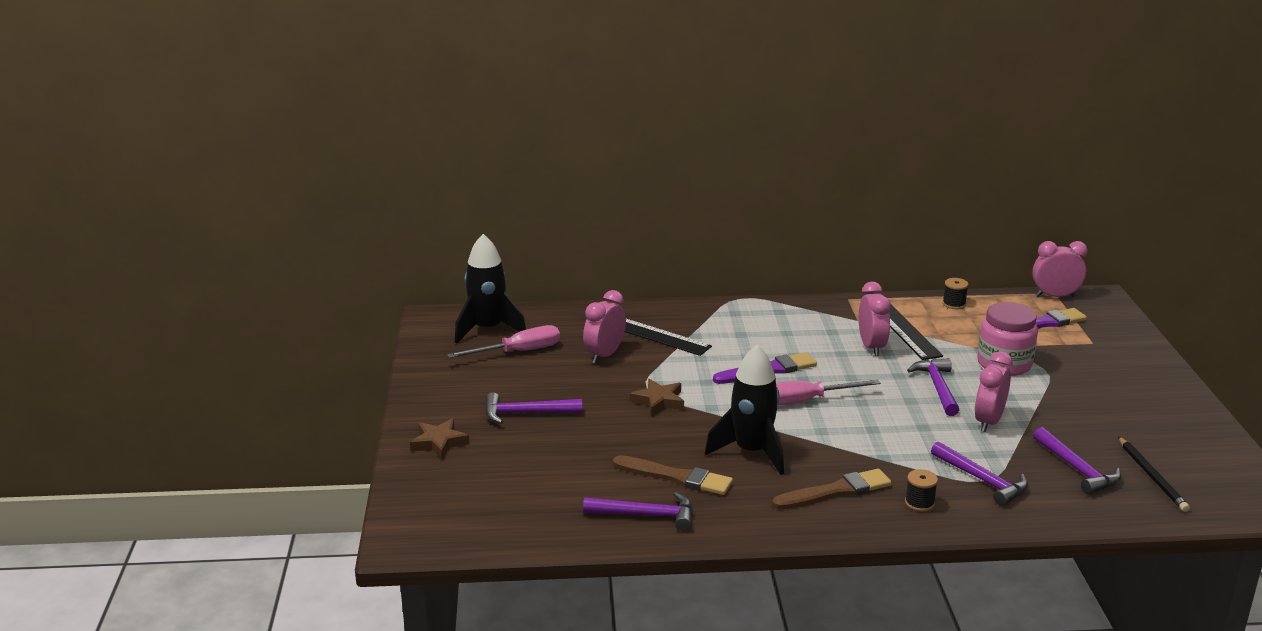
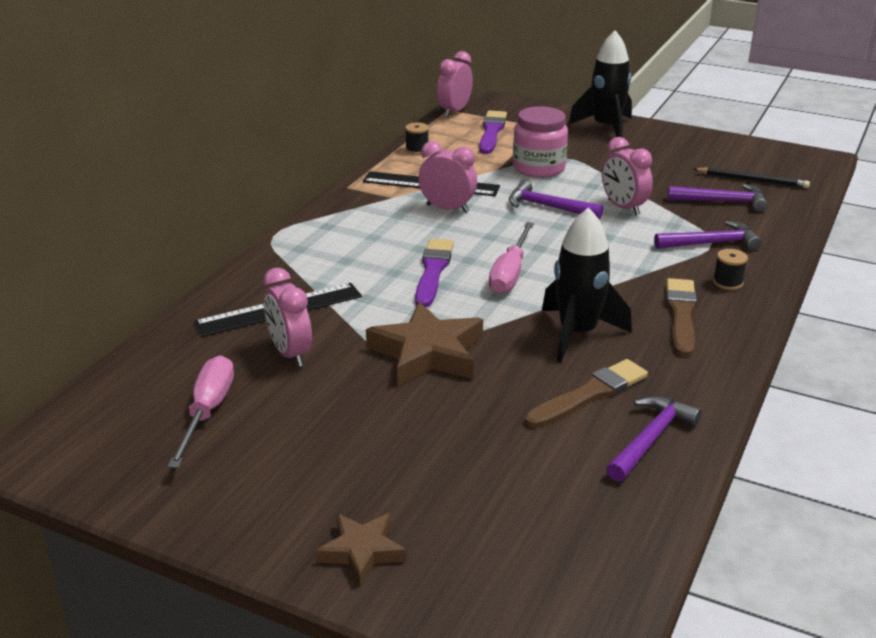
camera: 60 degrees left, 5 degrees up
(488, 329) = (121, 418): black rocket -> black rocket (606, 128)
(526, 413) = (362, 453): purple hammer -> none
(659, 401) = (427, 353): brown star -> brown star, size x1.72

